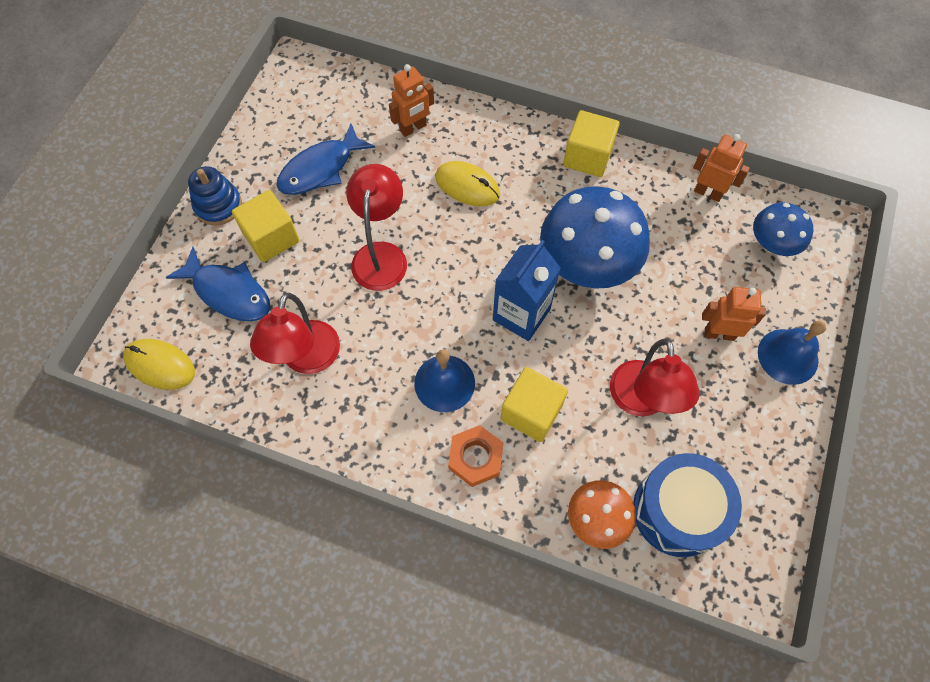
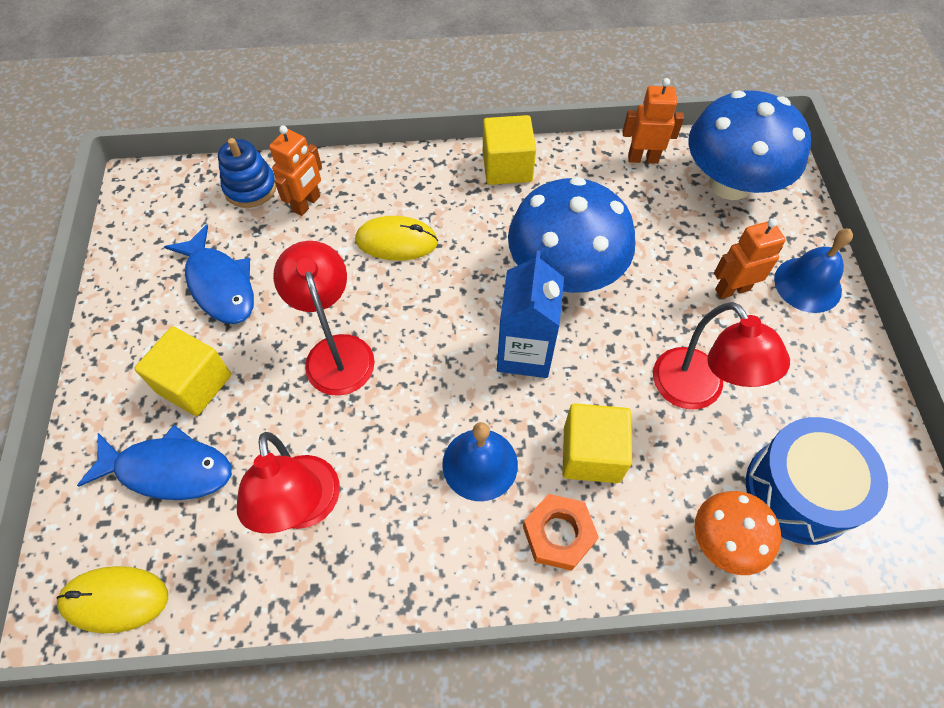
camera: 25 degrees left, 5 degrees down
(218, 205) = (110, 372): blue stacking toy -> blue stacking toy (250, 188)
(320, 169) = (219, 285): blue fish -> blue fish turned 60 degrees counterclockwise
(772, 244) = (730, 184): blue mushroom -> blue mushroom, size x1.81

